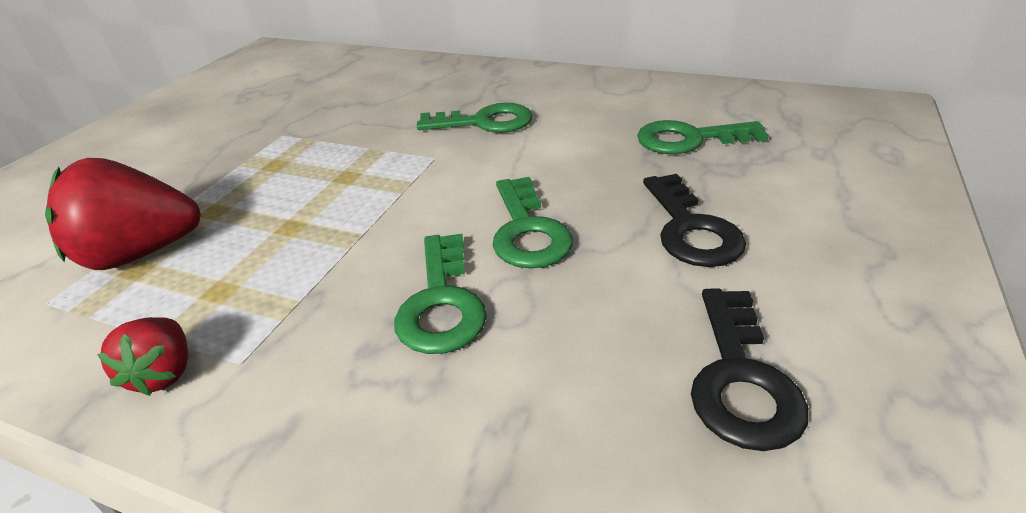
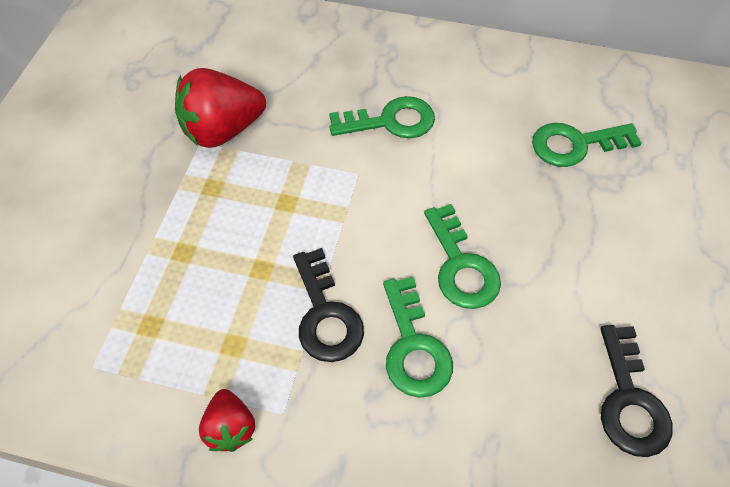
camera: 10 degrees left, 20 degrees up
(140, 253) = (144, 308): red strawberry -> red strawberry (222, 130)
(690, 229) = (586, 258): black key -> black key (325, 315)

